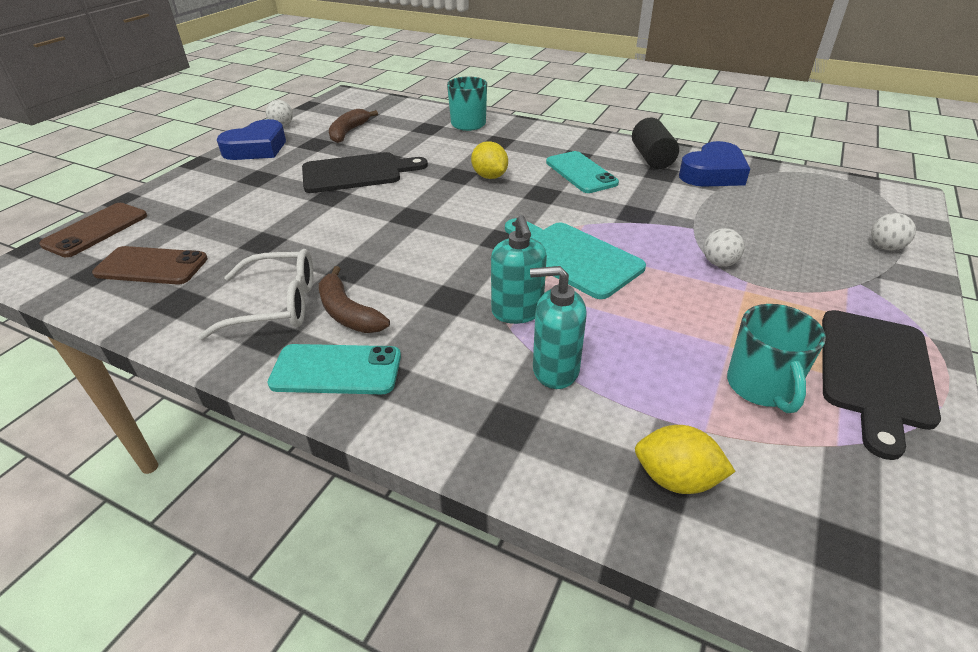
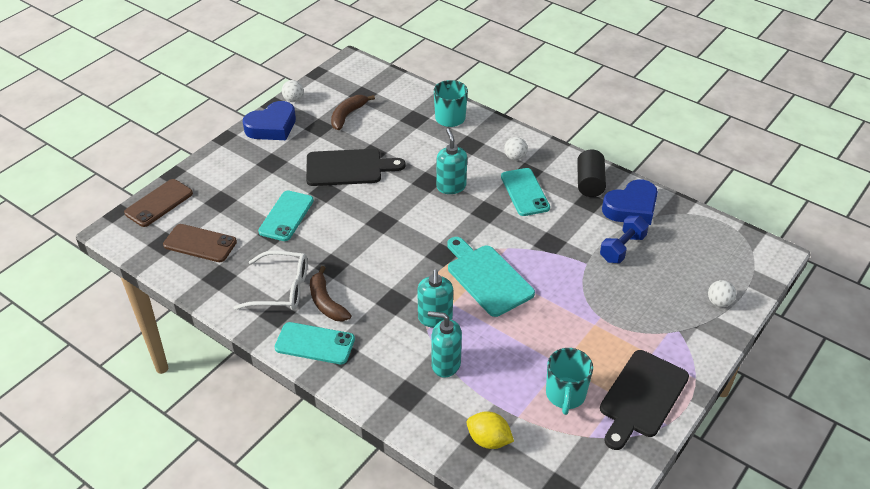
camera: 10 degrees right, 5 degrees up
(279, 224) = (286, 216): none -> turquoise phone
(489, 176) = (451, 186): yellow lemon -> turquoise soap dispenser
(719, 263) = (589, 298): white ball -> white ball (515, 157)
(727, 209) = (622, 248): none -> blue dumbbell

